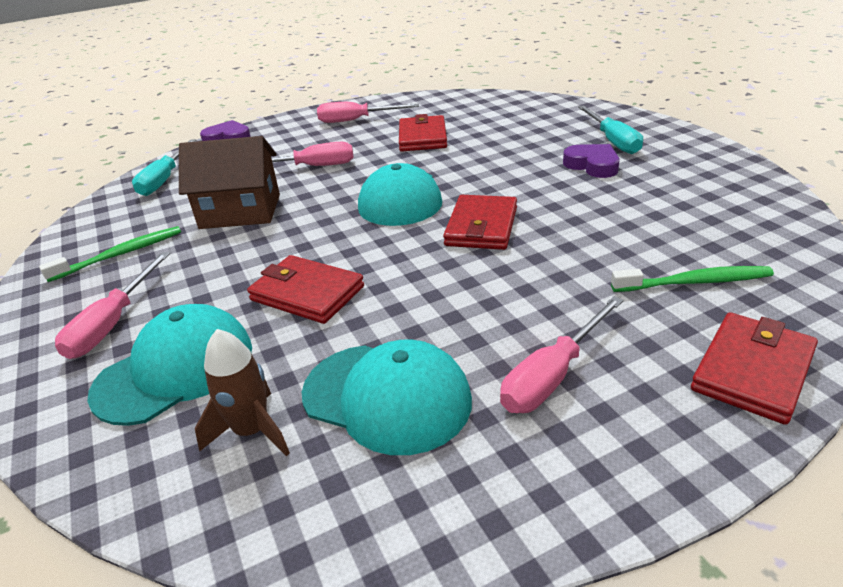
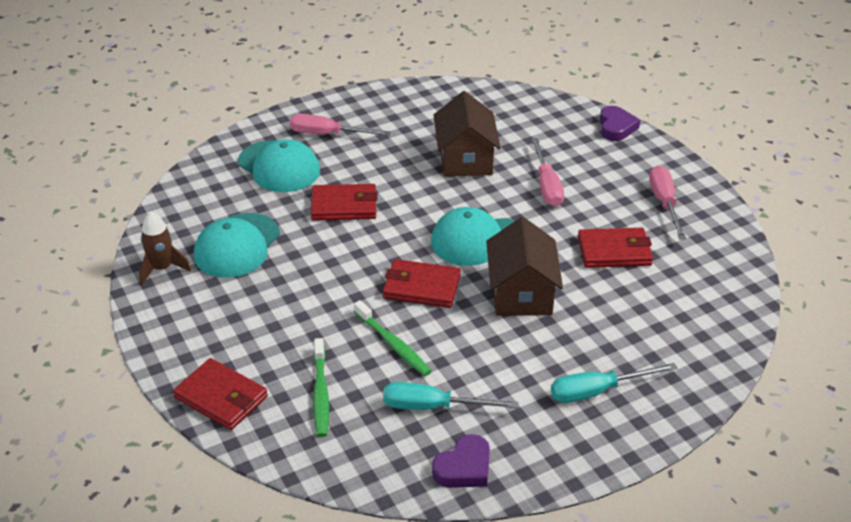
camera: 85 degrees right, 5 degrees up
(120, 255) = (408, 117): green toothbrush -> green toothbrush (393, 344)
(165, 179) = (528, 110): turquoise screwdriver -> turquoise screwdriver (433, 407)
(252, 431) = (224, 202): brown rocket -> brown rocket (162, 269)
(307, 293) = (344, 206): red wallet -> red wallet turned 60 degrees clockwise
(486, 174) = (521, 293): none -> brown house
(553, 375) = (239, 310): pink screwdriver -> none
(592, 165) = (535, 367): purple heart -> purple heart (464, 467)

